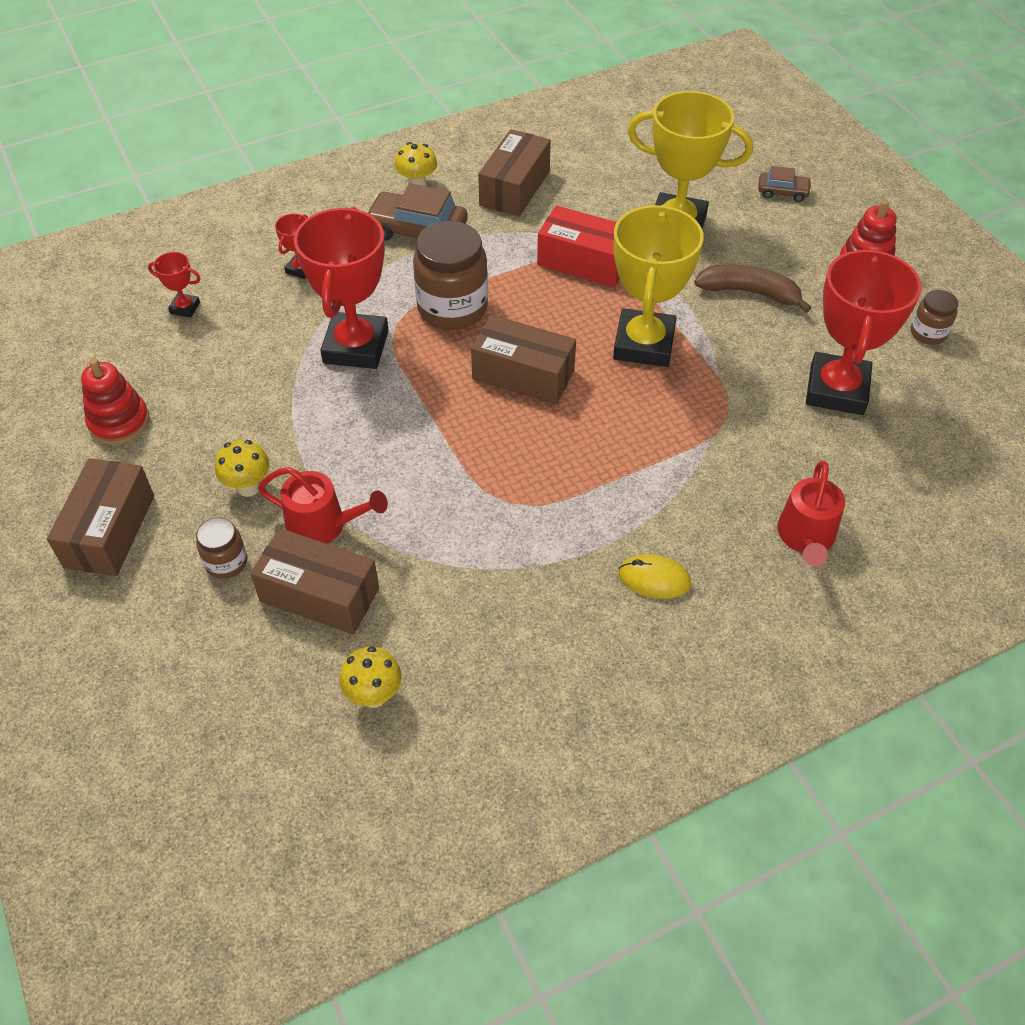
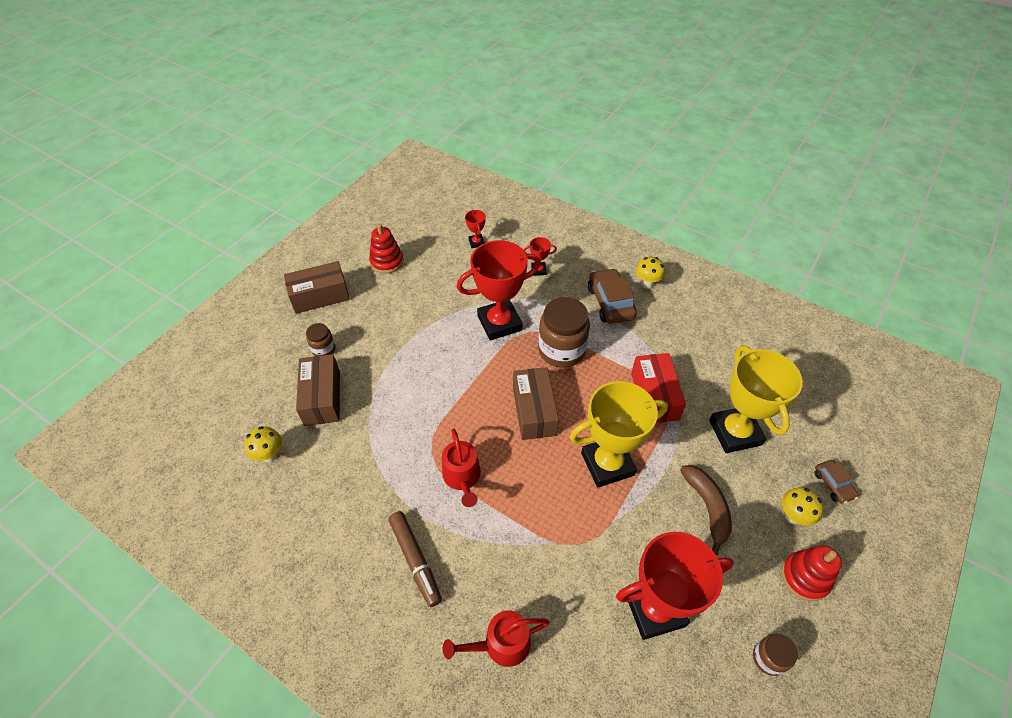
camera: 60 degrees right, 0 degrees up
(248, 487) = (375, 331): yellow mushroom -> yellow mushroom (793, 516)
(323, 525) = (367, 375): red watering can -> red watering can (462, 477)
(514, 188) = (688, 329): brown box -> none
(654, 579) = (415, 560): yellow mouse -> brown marker

